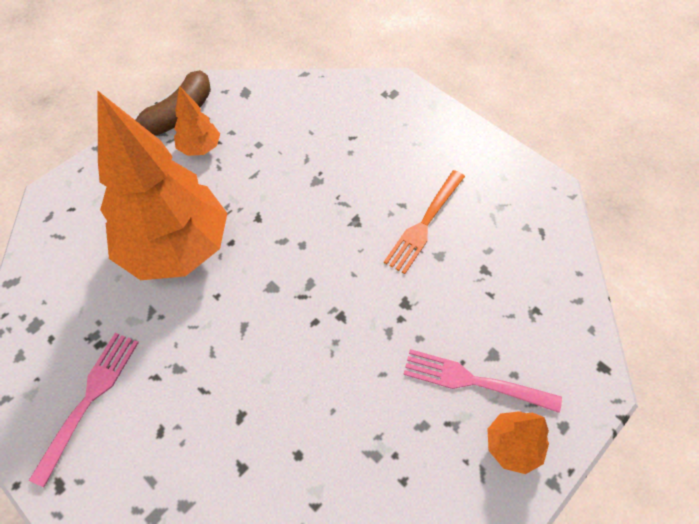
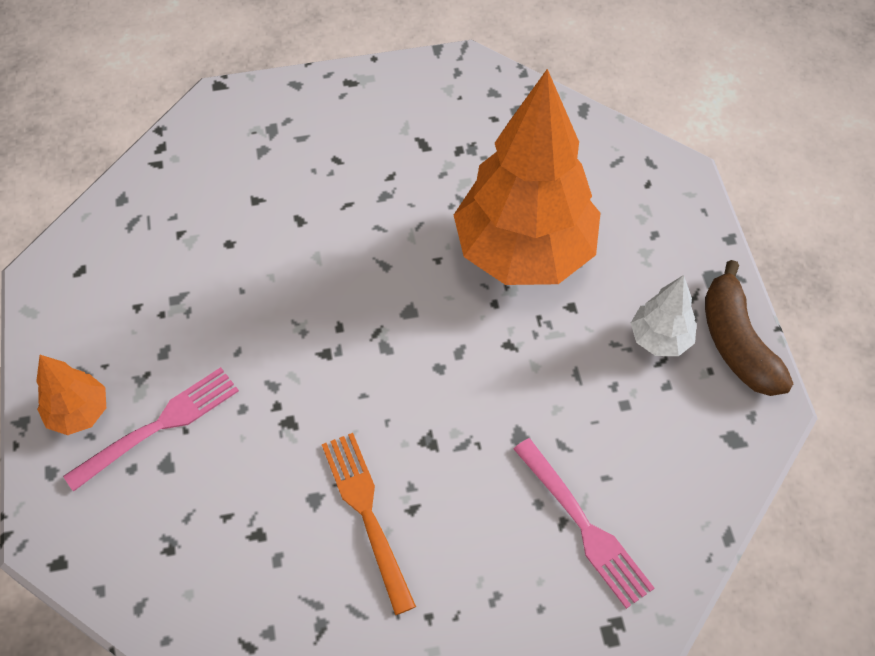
camera: 125 degrees right, 0 degrees up
(89, 399) = (408, 124): pink fork -> pink fork (584, 526)
(200, 148) = (660, 338): orange tree -> white tree

